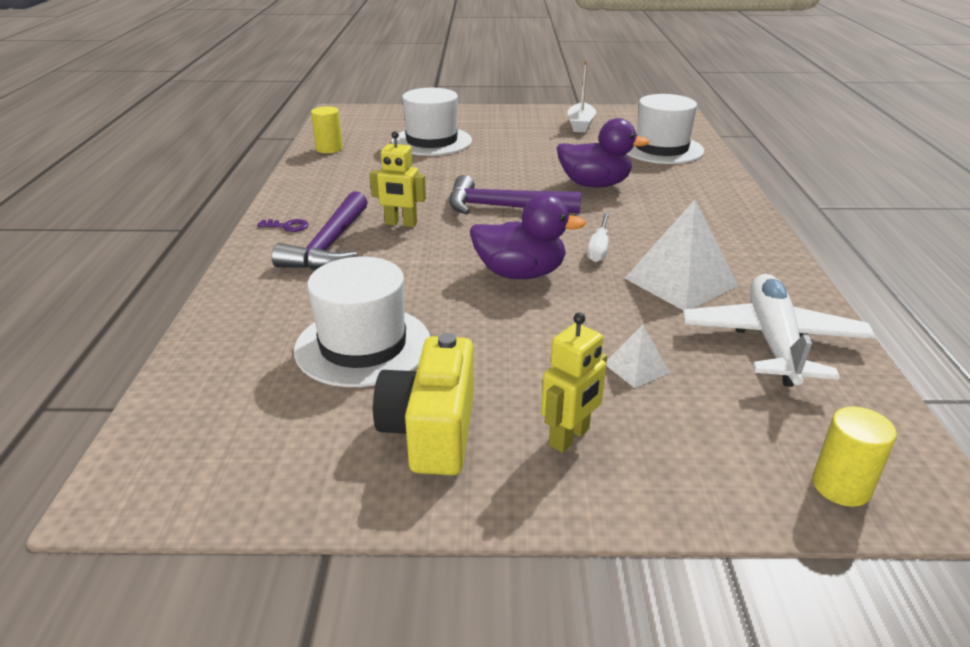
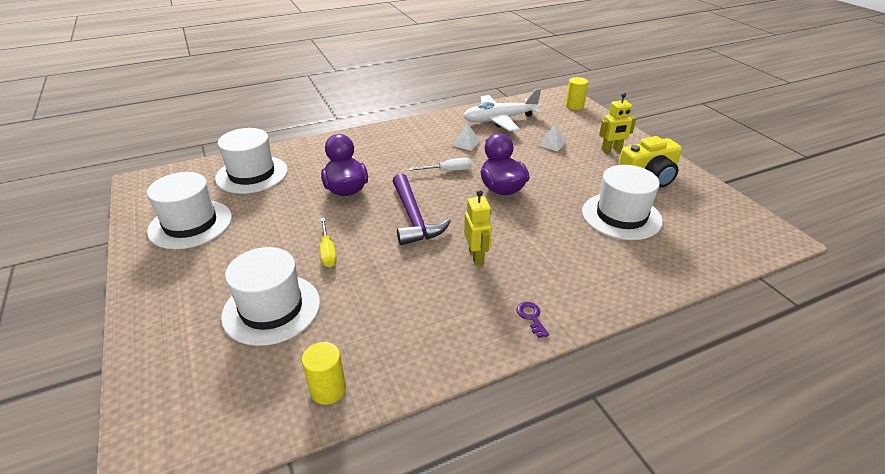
camera: 115 degrees left, 5 degrees up
(330, 245) = (538, 277): purple hammer -> none
(484, 165) = (328, 252): none -> yellow screwdriver
(569, 437) = (611, 150): yellow robot -> yellow robot turned 150 degrees clockwise
(580, 125) = (190, 224): white boat -> white hat
(680, 282) = (466, 143): white pyramid -> white pyramid, size x0.49

